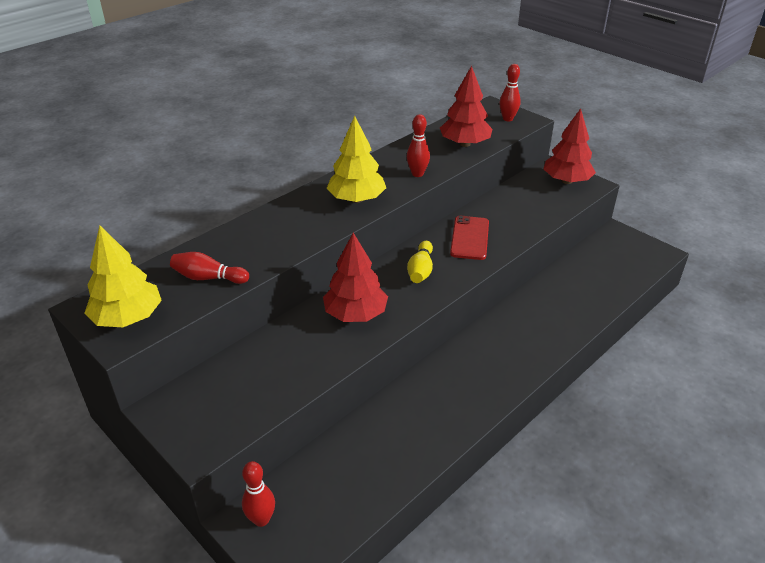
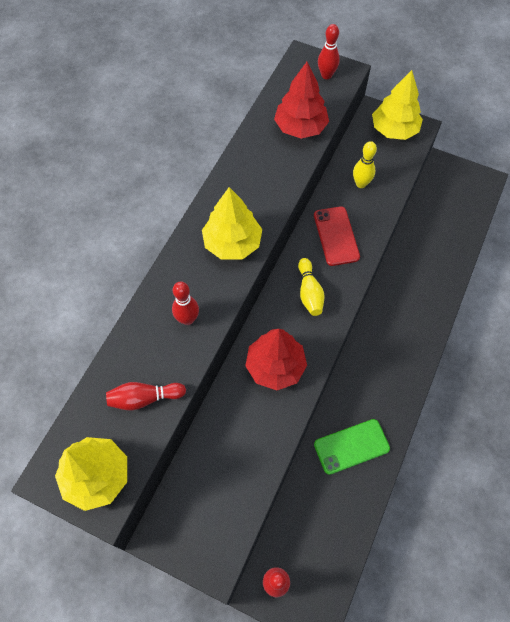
camera: 20 degrees left, 25 degrees up
(410, 424) = (351, 446): none -> green phone
(417, 174) = (274, 187): red bowling pin -> red bowling pin (187, 319)
(514, 209) = (361, 184): none -> yellow bowling pin
(566, 181) = (394, 130): red tree -> yellow tree

